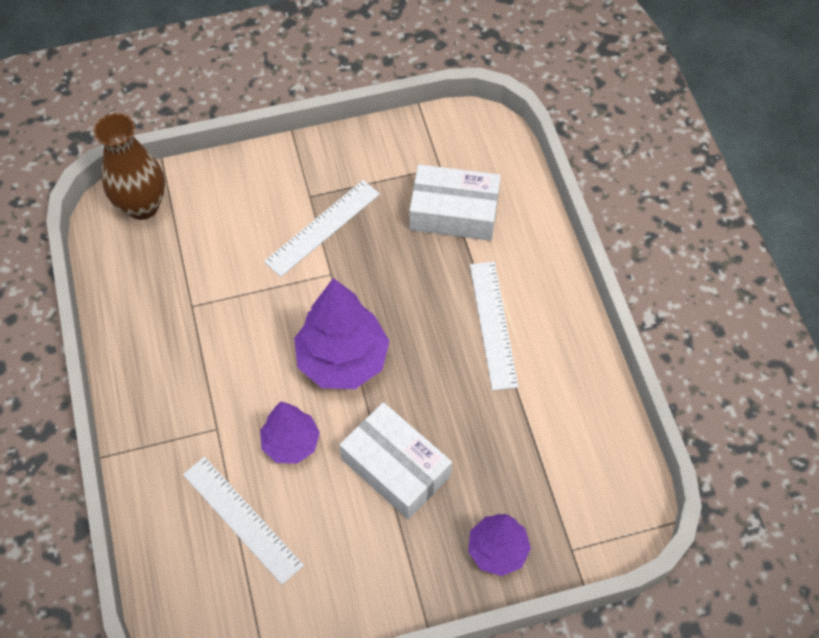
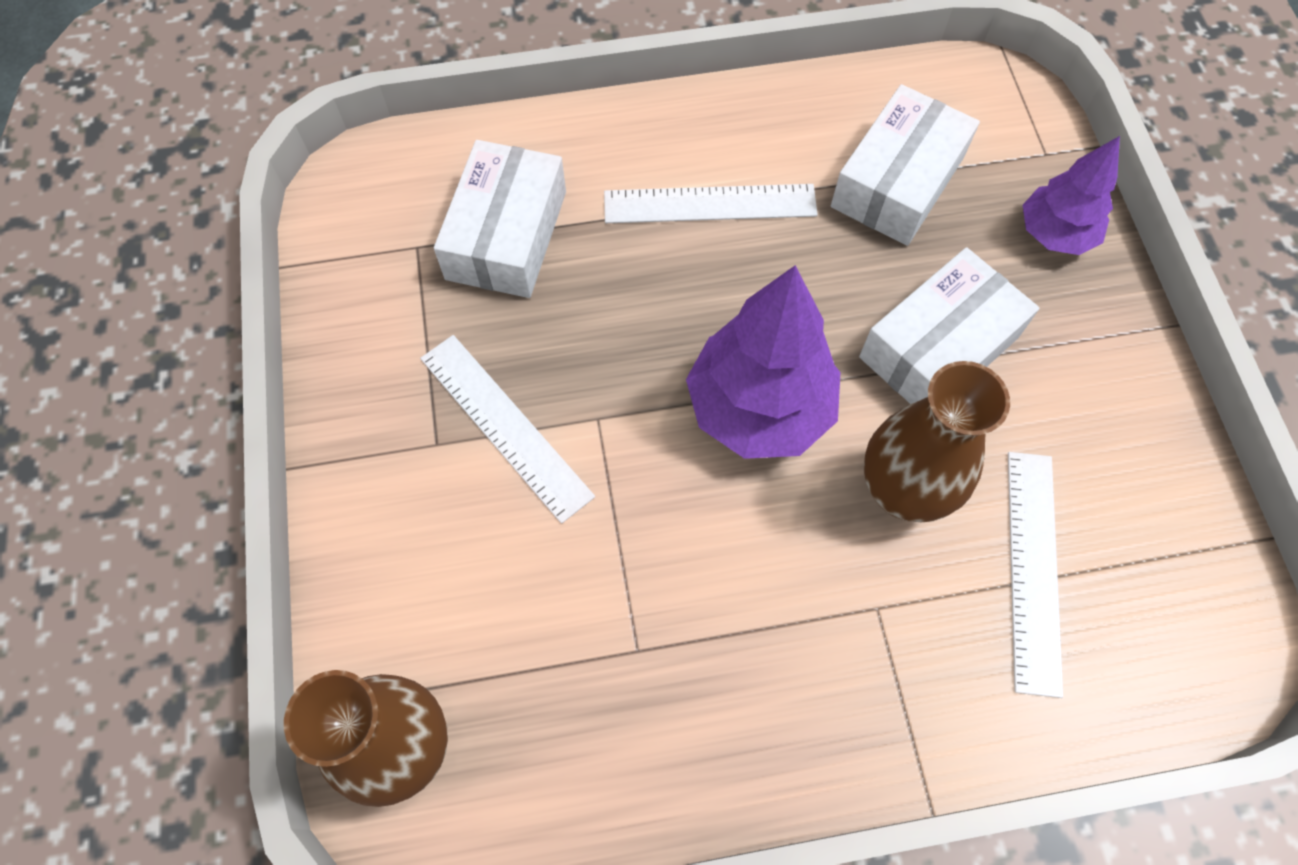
camera: 85 degrees left, 5 degrees up
(242, 519) = (1033, 569): white ruler -> white ruler turned 45 degrees counterclockwise
(291, 443) = (902, 491): purple tree -> brown vase
(529, 443) = (897, 182): none -> white box

